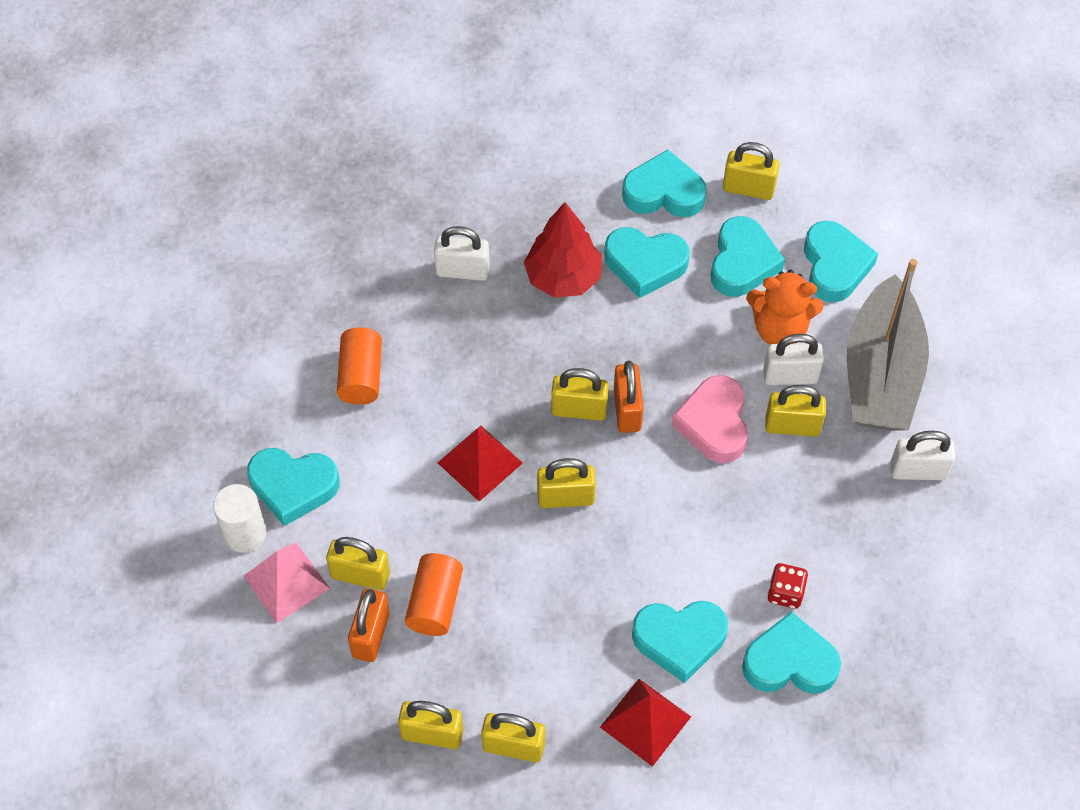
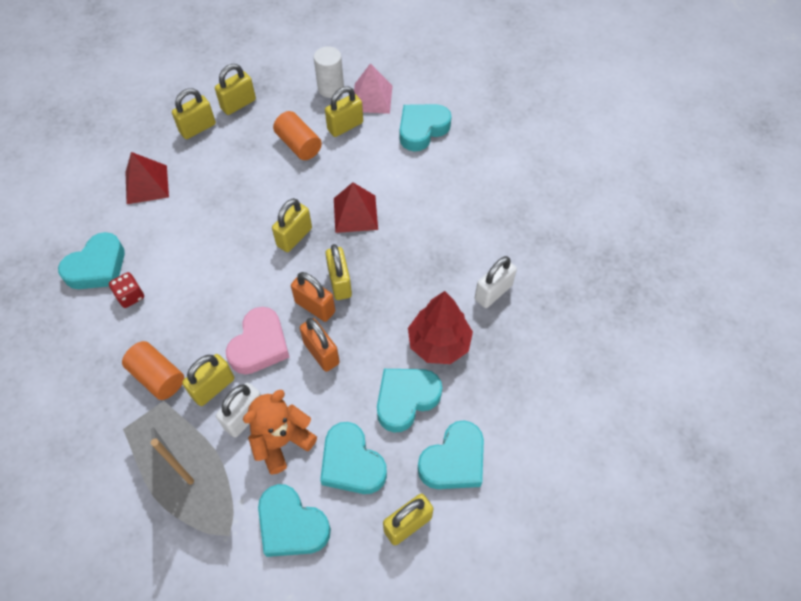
camera: 130 degrees right, 0 degrees up
(245, 533) = (414, 98): white cylinder -> white cylinder (331, 88)
(361, 376) = (463, 196): orange cylinder -> orange cylinder (158, 377)
(371, 635) = (310, 112): orange padlock -> orange padlock (321, 353)
(579, 410) = (340, 283): yellow padlock -> yellow padlock turned 60 degrees counterclockwise
(679, 640) = (165, 228): turquoise heart -> none
(714, 423) = (260, 345): pink heart -> pink heart turned 75 degrees clockwise
(918, 470) = (110, 434): white padlock -> none

